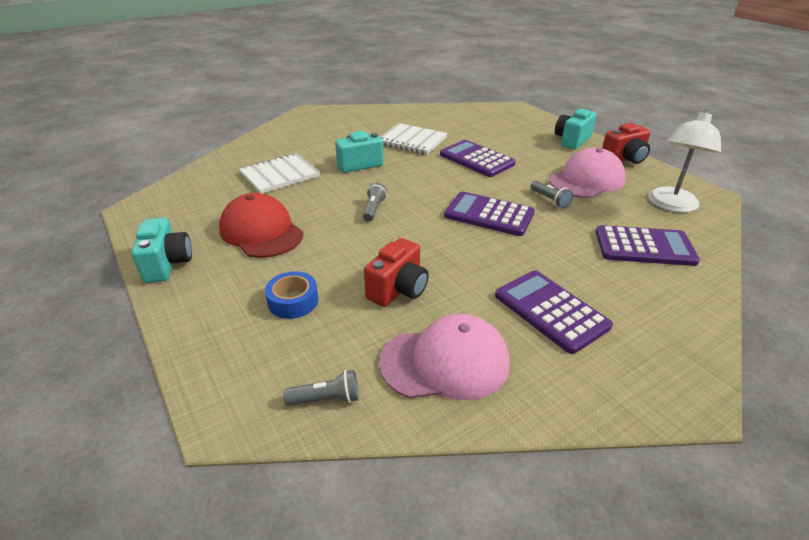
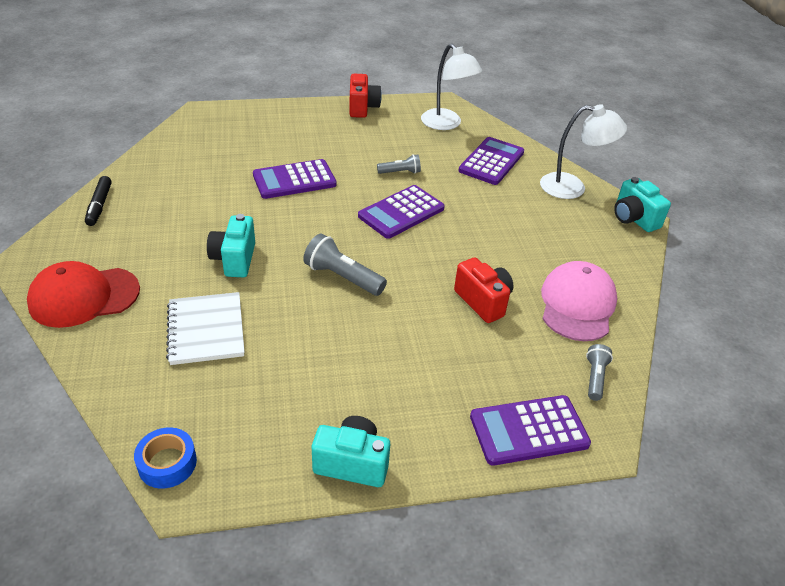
camera: 70 degrees left, 5 degrees up
(261, 231) = (331, 371): red cap -> red cap (84, 297)
(293, 301) = (469, 371): blue tape -> blue tape (167, 463)
(374, 209) = (342, 277): grey flashlight -> grey flashlight, size x1.64
(375, 112) = (99, 205): none -> black marker
(412, 141) = (211, 204): white notebook -> none
(551, 311) = (543, 235): purple calculator -> purple calculator (528, 430)
(572, 141) = (306, 115): turquoise camera -> turquoise camera (633, 219)
(586, 180) = (382, 141): pink cap -> none
(678, 319) = (572, 188): none -> white lamp

